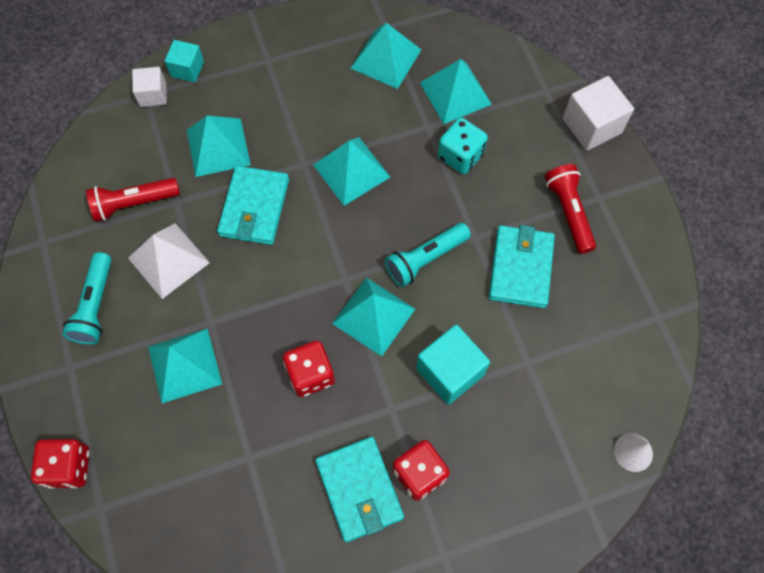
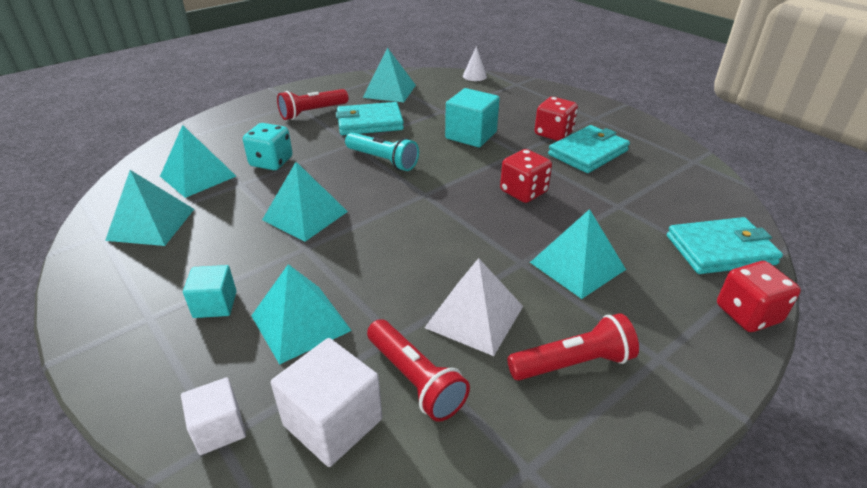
camera: 110 degrees left, 30 degrees down
(95, 306) = (573, 363): turquoise flashlight -> red flashlight
(187, 69) = (165, 401): turquoise cube -> turquoise cube (215, 304)
(254, 207) = (374, 268): turquoise wallet -> turquoise wallet (720, 250)
(373, 316) = (450, 173): turquoise pyramid -> turquoise pyramid (389, 91)
(591, 126) = (228, 114): white cube -> white cube (333, 422)

